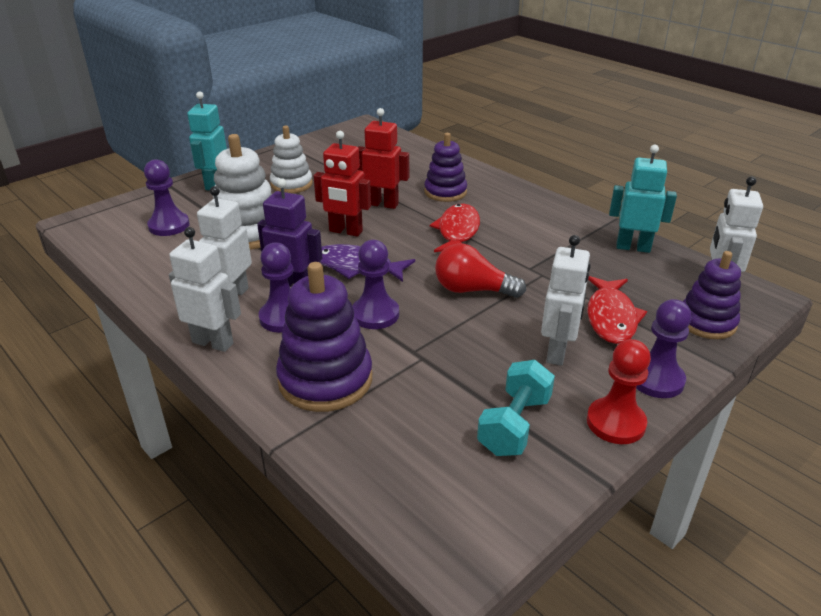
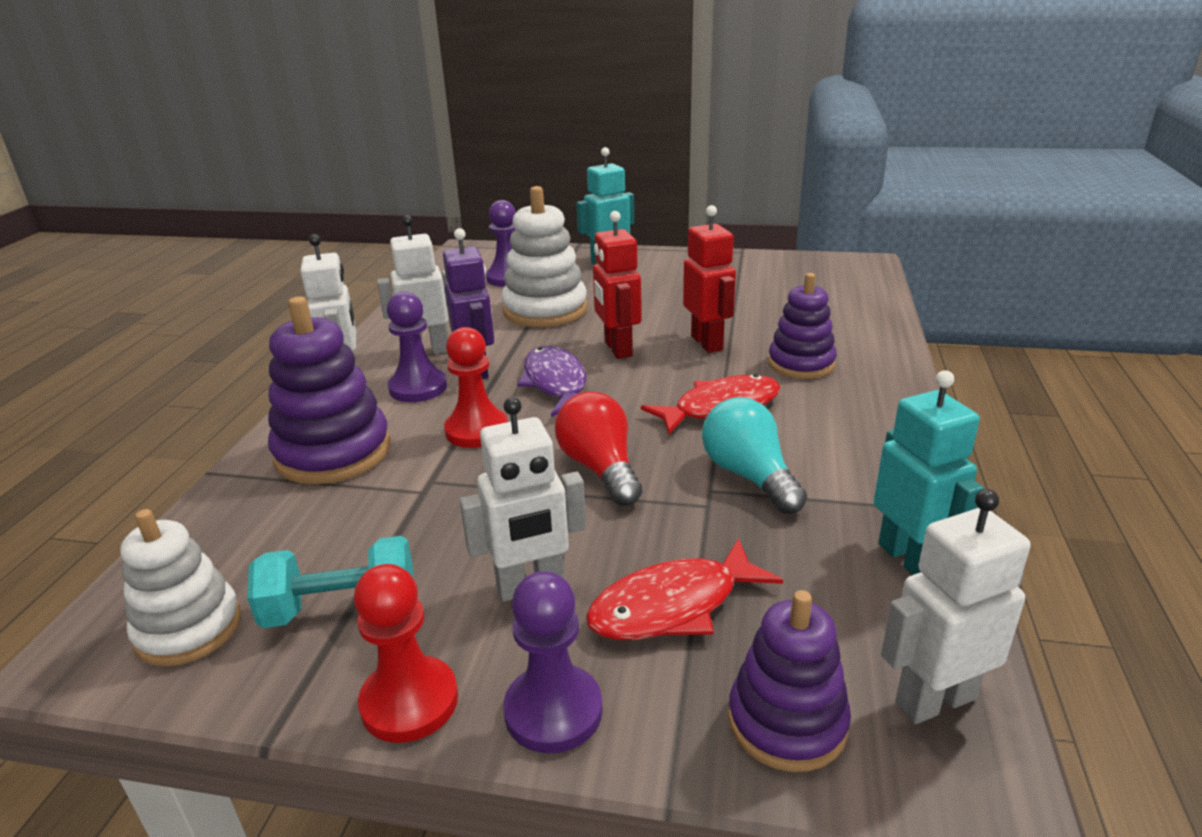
camera: 55 degrees right, 5 degrees down
(291, 184) = (667, 287): white stacking toy -> white stacking toy (189, 628)
(375, 314) = (476, 430): purple pawn -> red pawn
(530, 253) = (749, 476): none -> turquoise light bulb

